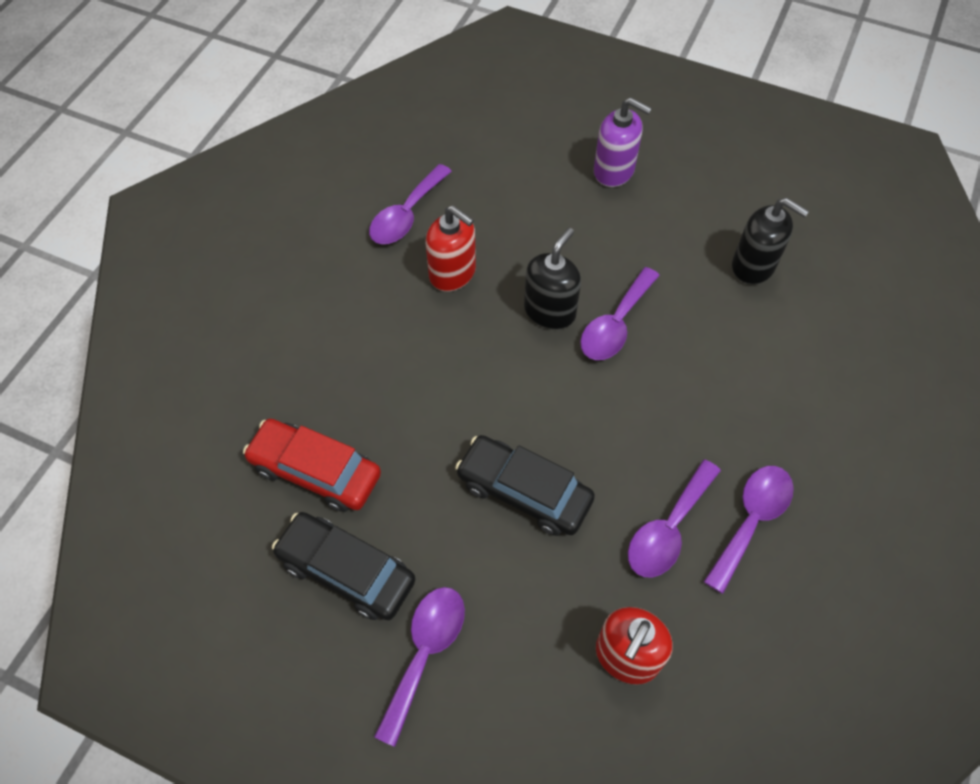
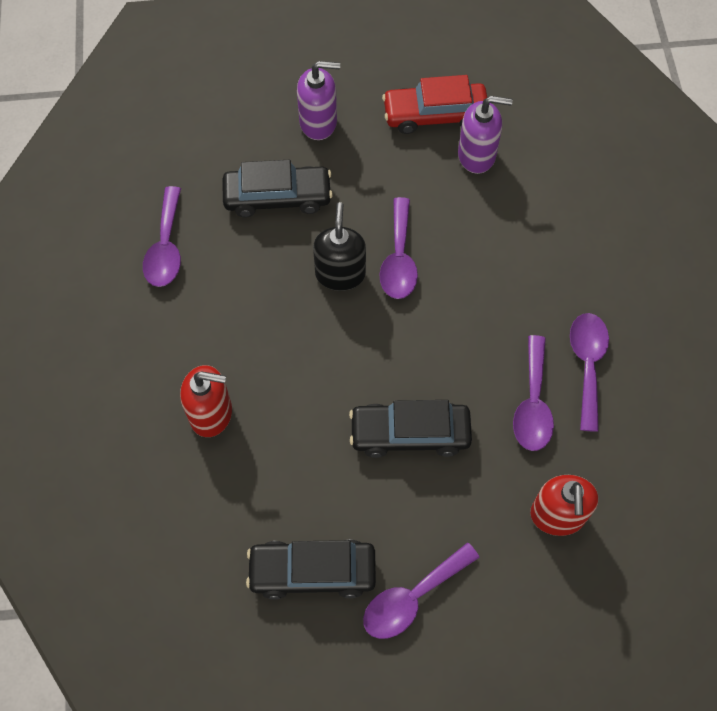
camera: 30 degrees left, 5 degrees up
(315, 471) = (235, 508): red car -> red car (435, 115)
(425, 653) = (412, 598): purple spoon -> purple spoon turned 120 degrees counterclockwise
(453, 273) = (239, 281): red soap dispenser -> red soap dispenser (211, 413)
(534, 217) = (277, 197): none -> black car
(753, 266) = (477, 155): black soap dispenser -> purple soap dispenser

